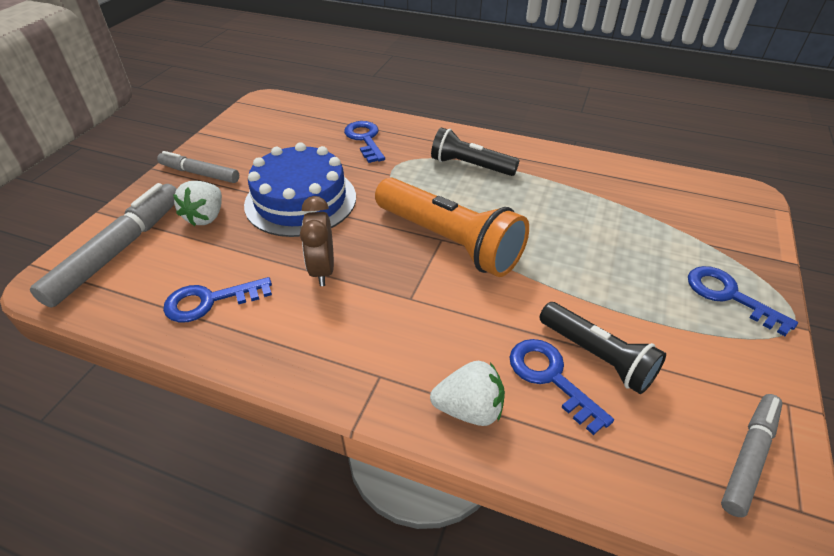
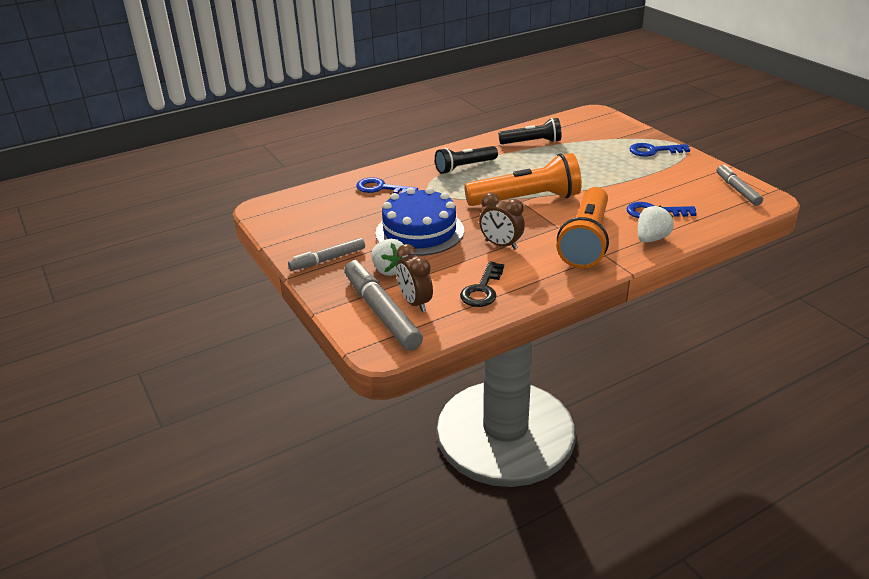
camera: 50 degrees left, 10 degrees down
(150, 264) = (415, 303): none -> brown clock
(209, 301) = (482, 289): blue key -> black key
(399, 340) = (586, 241): none -> orange flashlight
(597, 356) = (654, 196): black flashlight -> black flashlight (532, 142)

